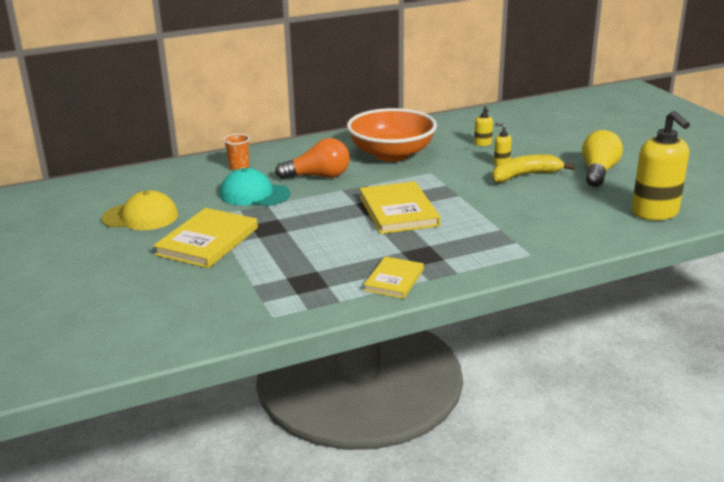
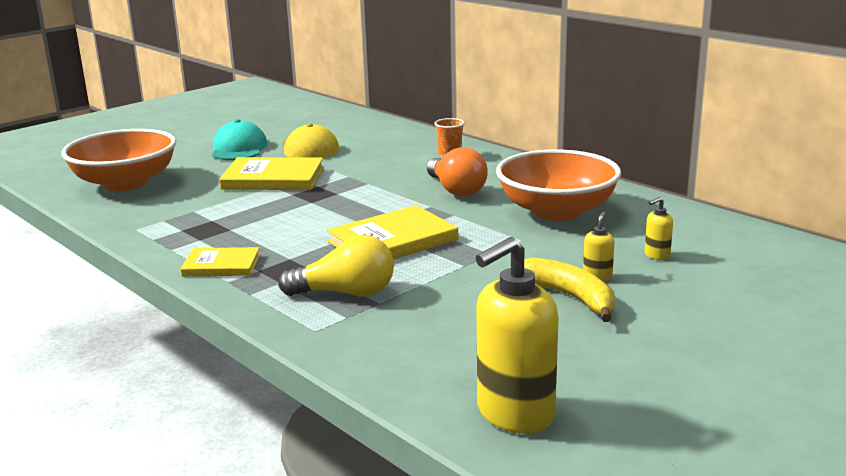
camera: 70 degrees right, 5 degrees down
(127, 319) = (125, 183): none -> orange bowl
(254, 194) = (388, 174): turquoise cap -> turquoise cap (239, 148)
(598, 172) = (639, 350): yellow light bulb -> yellow light bulb (345, 293)

